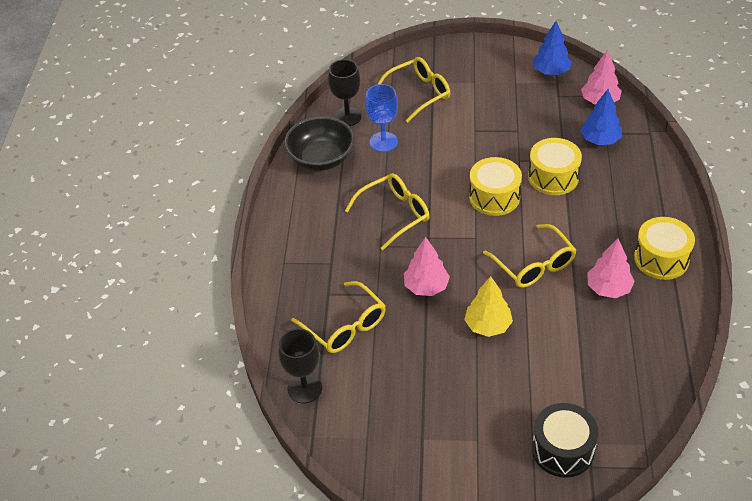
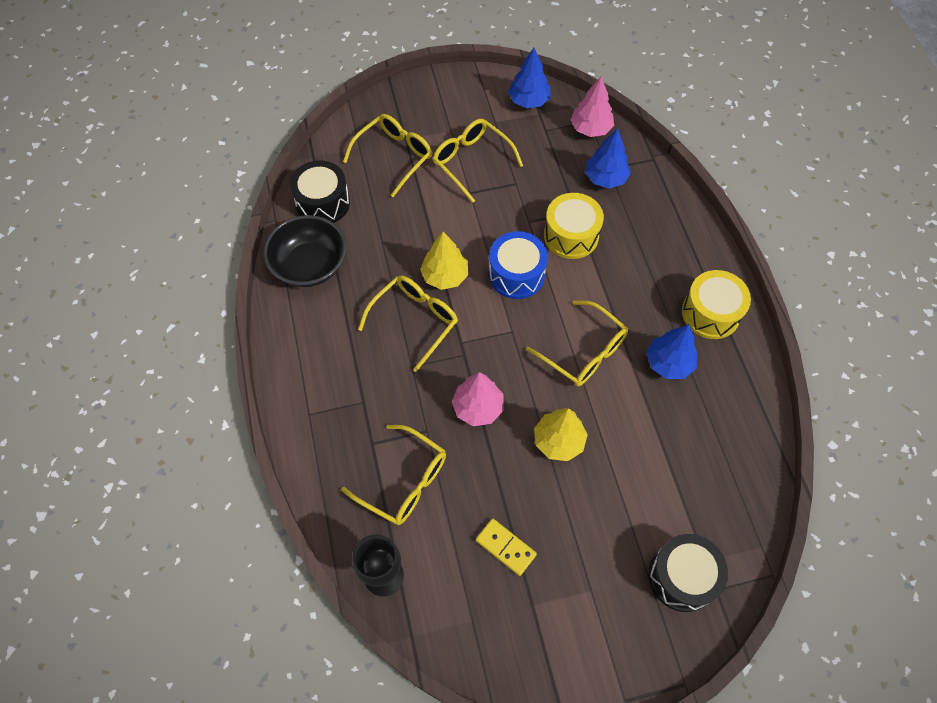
camera: 20 degrees left, 15 degrees up
(347, 117) = (323, 203): black goblet -> black drum
(383, 142) = (374, 228): blue goblet -> none
(414, 392) = (505, 547): none -> yellow domino
(431, 187) = (445, 276): none -> yellow tree
(484, 108) = (471, 161): none -> yellow glasses
(494, 197) = (516, 274): yellow drum -> blue drum
(608, 288) = (669, 363): pink tree -> blue tree

